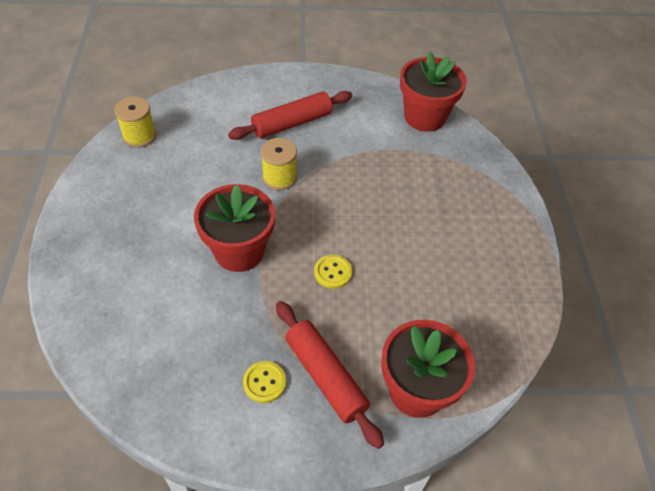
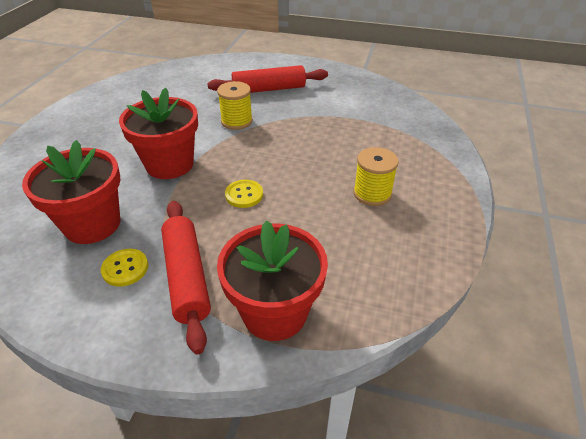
camera: 20 degrees right, 10 degrees down
(139, 136) = (142, 81): yellow spool -> yellow spool (372, 193)
(424, 117) = (391, 100): red flower pot -> red flower pot (92, 224)

